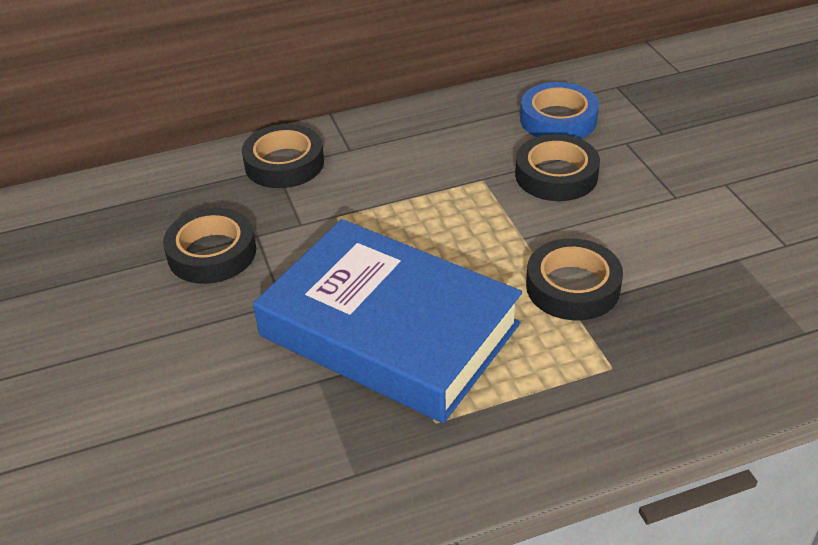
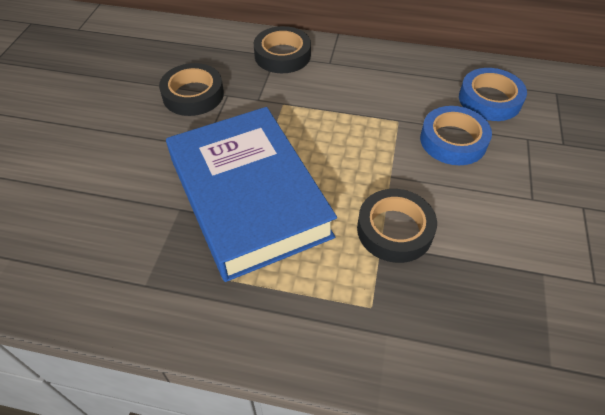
camera: 30 degrees right, 10 degrees up
(556, 175) = (453, 140): black tape -> blue tape

